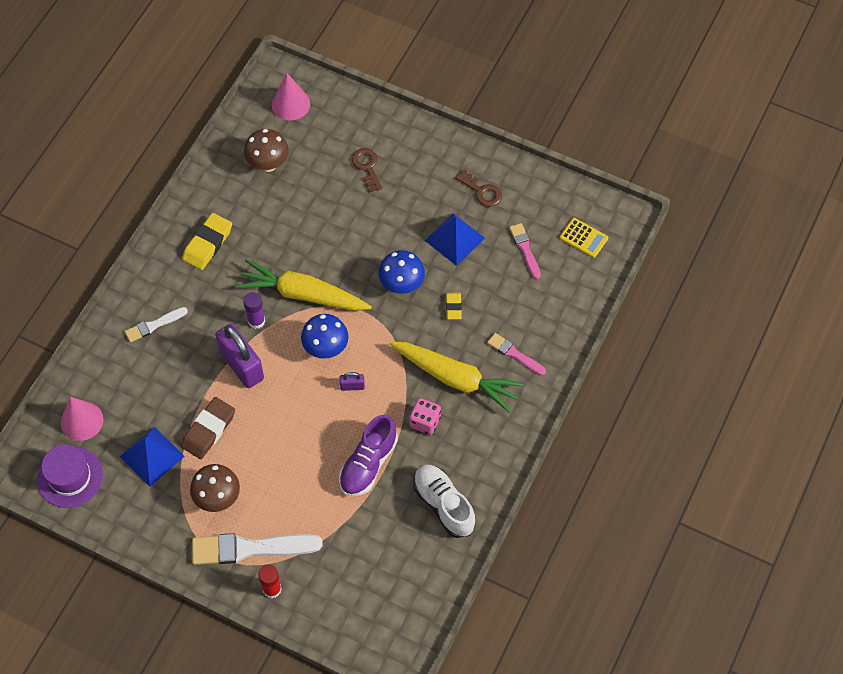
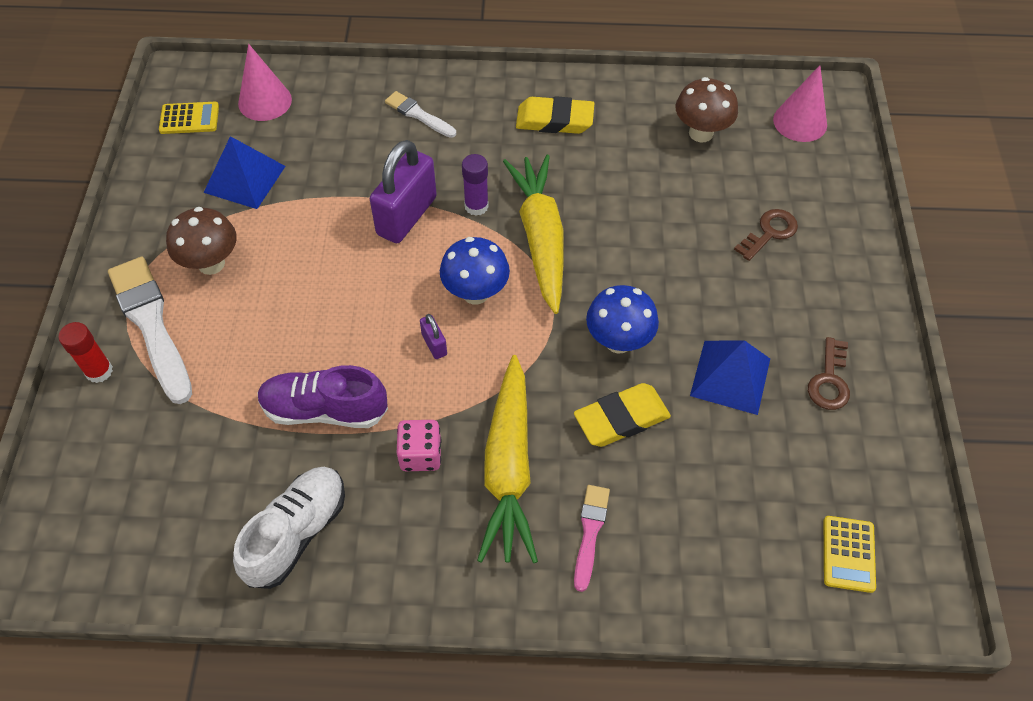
camera: 65 degrees right, 5 degrees down
(70, 477) = (189, 118): purple hat -> yellow calculator
(208, 430) = (302, 218): brown eraser -> none
(453, 307) = (621, 418): yellow eraser -> yellow eraser, size x1.77
(525, 249) = (774, 476): pink brush -> none

